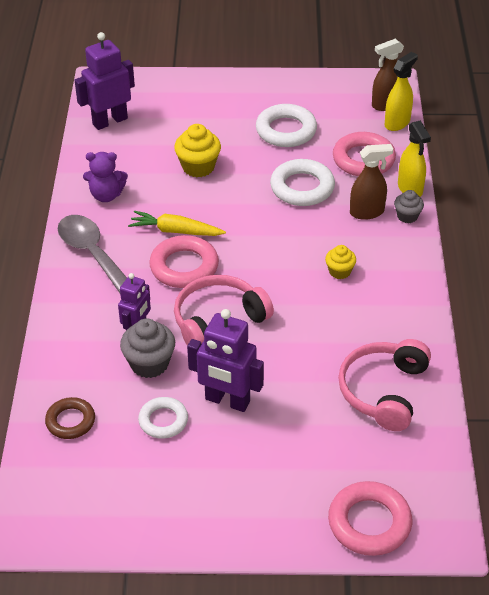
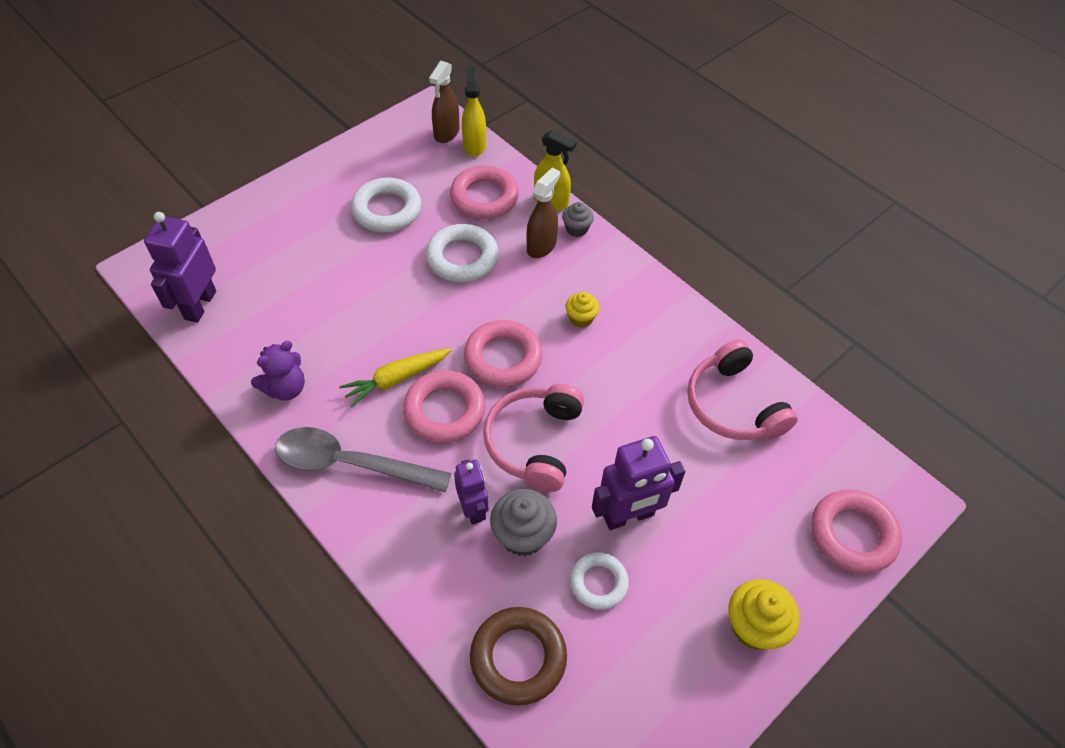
camera: 45 degrees left, 10 degrees up
(70, 421) = (518, 658): brown ring -> brown ring, size x1.56
(198, 167) = (345, 298): yellow cupcake -> yellow cupcake (754, 626)
(257, 261) = (503, 358): none -> pink ring

